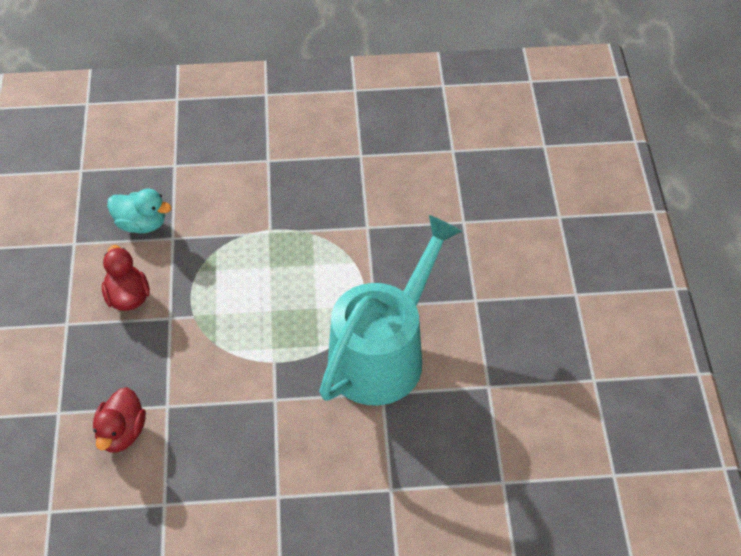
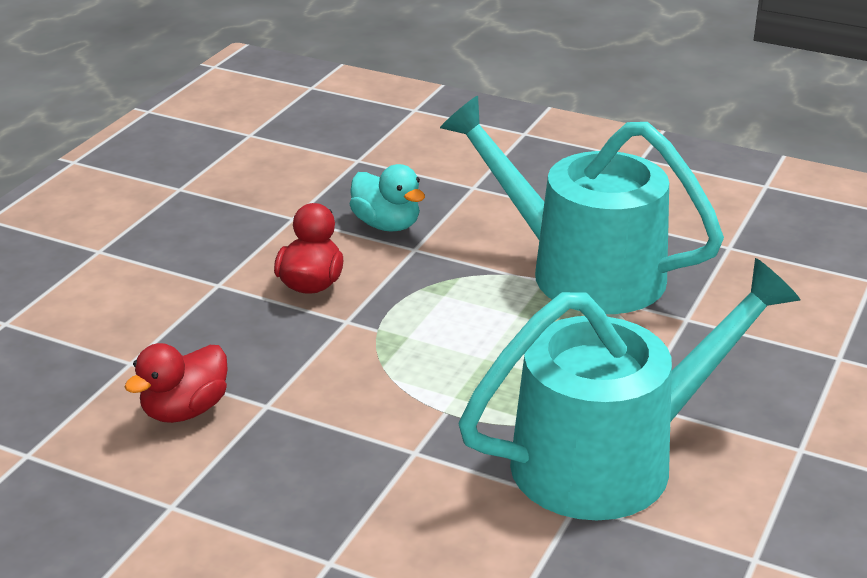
camera: 30 degrees right, 20 degrees down
(286, 213) = (581, 271): none -> turquoise watering can

